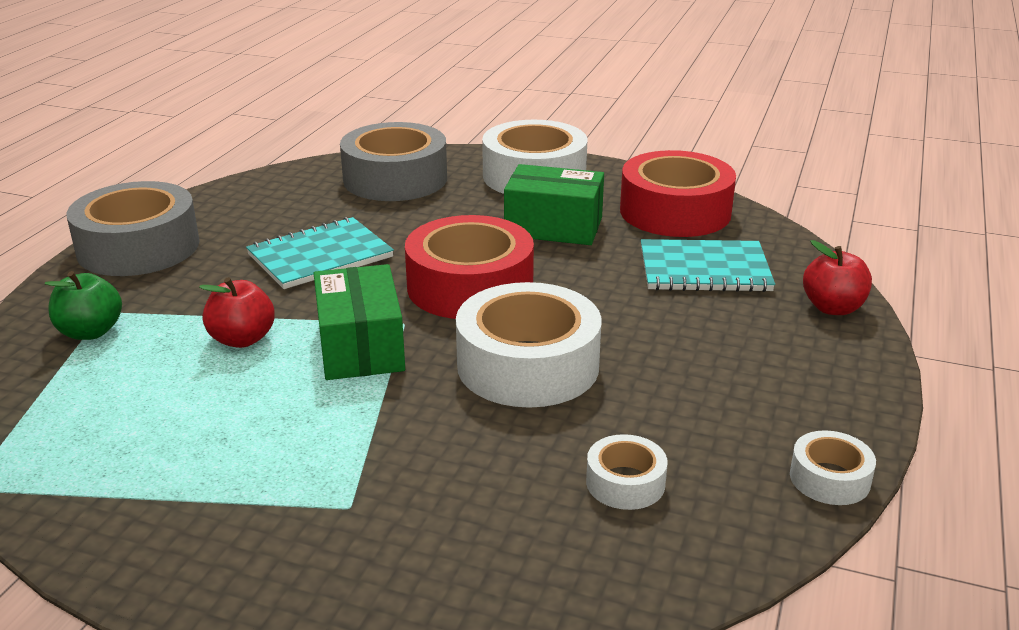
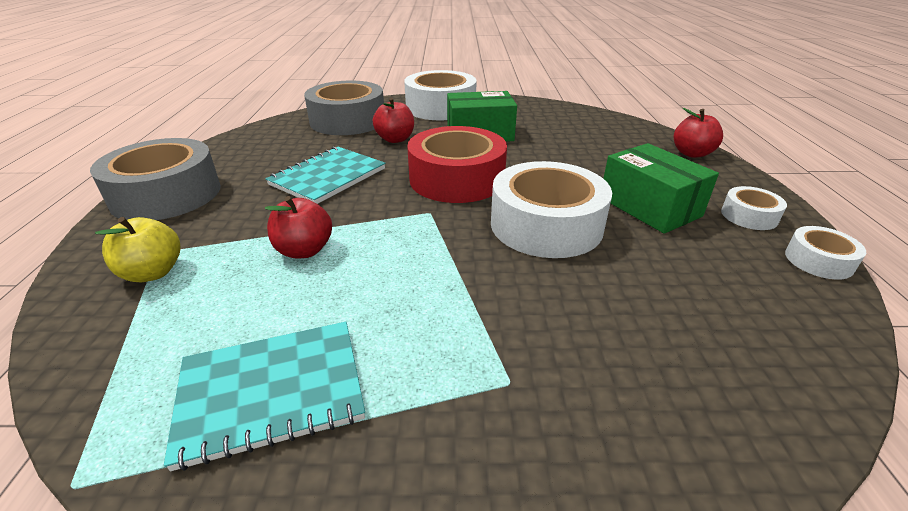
camera: 20 degrees left, 5 degrees up
(90, 332) = (153, 272): green apple -> yellow apple
(360, 346) = (409, 236): green box -> green box (649, 206)
(436, 217) = (395, 139): none -> red apple
(625, 483) = (700, 298): white tape -> white tape (749, 216)
(675, 211) = (545, 115): red tape -> none
(704, 269) = (596, 144): turquoise notebook -> turquoise notebook (271, 392)

